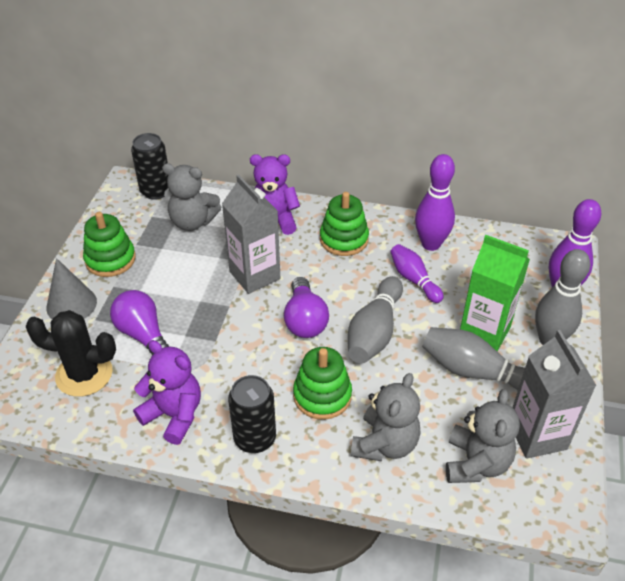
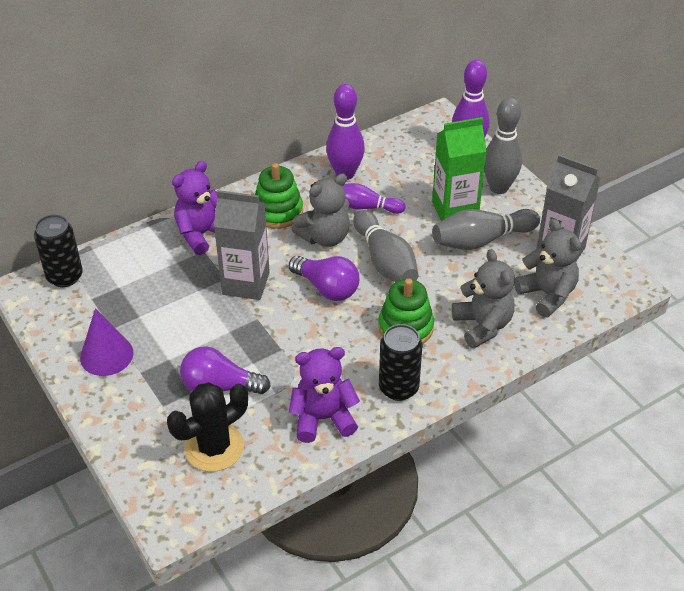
camera: 45 degrees left, 0 degrees up
(71, 304) = (125, 410): grey cone -> none
(110, 259) = (106, 355): green stacking toy -> purple cone
(192, 222) = (136, 279): grey teddy bear -> grey teddy bear (324, 237)

